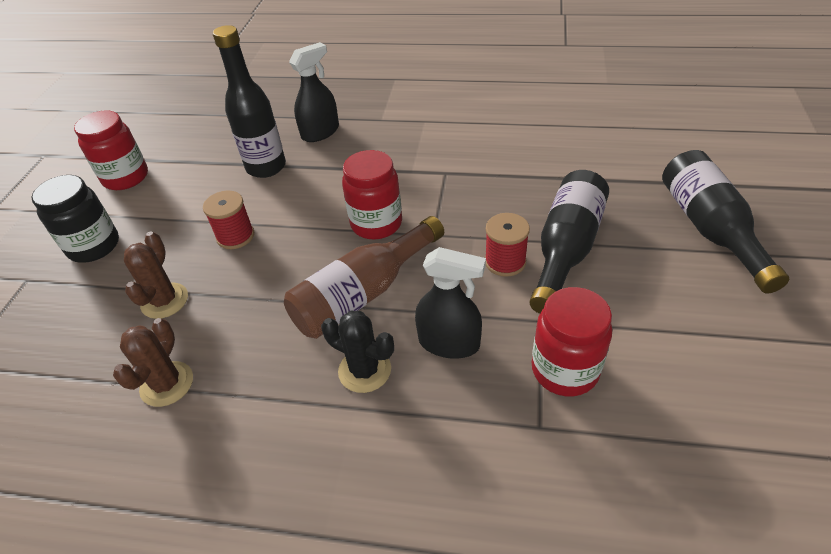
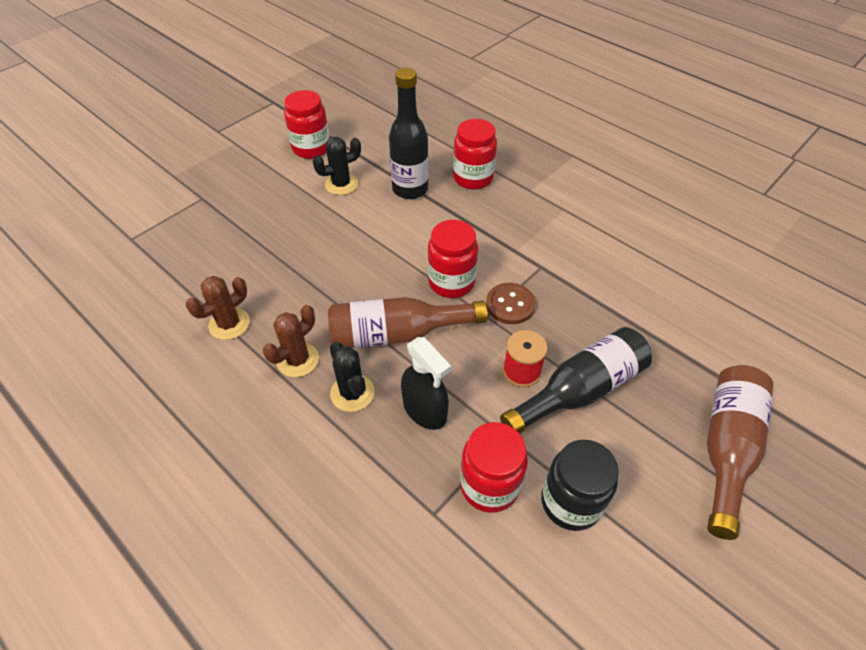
camera: 30 degrees right, 5 degrees up
(94, 246) = (256, 194): black jar -> black jar (571, 502)
(164, 301) = (269, 262): brown cactus -> brown cactus (298, 360)
(188, 194) = (341, 184): none -> black cactus
(235, 236) = (347, 237): red spool -> none
(320, 132) = (473, 178): black spray bottle -> red jar
(446, 215) = (510, 305): none -> brown button
(710, 229) = (726, 448): black bottle -> brown bottle

